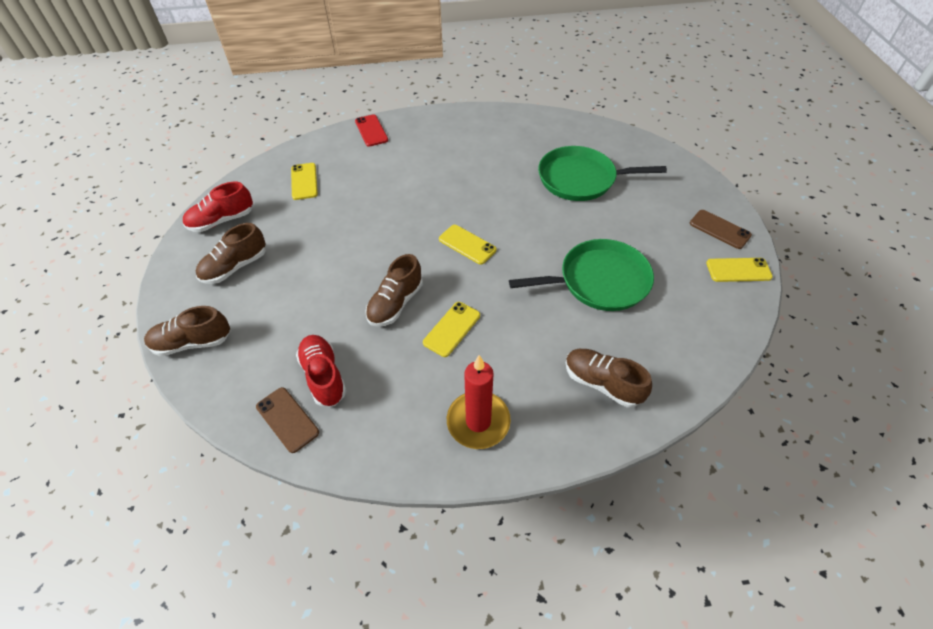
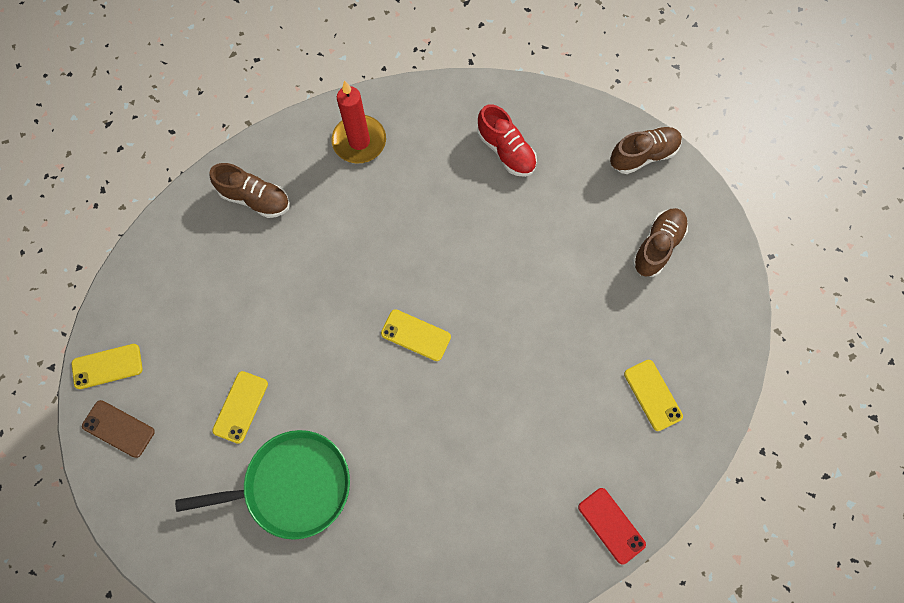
camera: 165 degrees right, 20 degrees up
(222, 220) = (714, 306): red shoe -> none
(287, 419) = (518, 109): brown phone -> none
(395, 303) = (469, 239): brown shoe -> none
(452, 329) = (404, 223): yellow phone -> yellow phone (240, 407)
(599, 281) = (262, 316): green pan -> none

